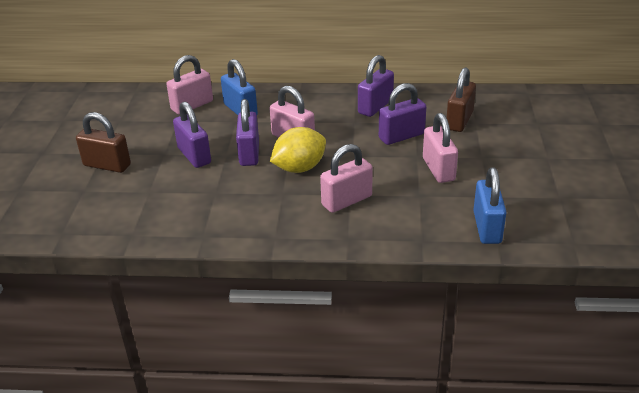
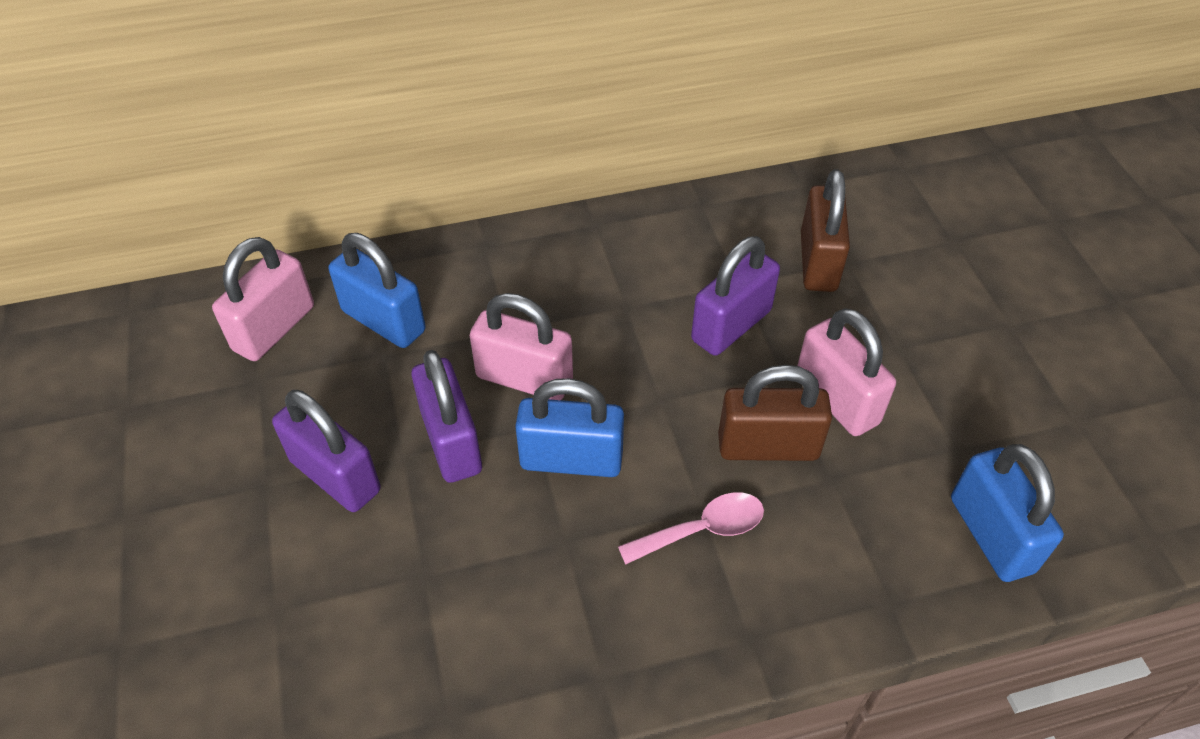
camera: 20 degrees left, 15 degrees up
(107, 165) = (146, 552): brown padlock -> brown padlock (768, 446)
(299, 168) = (571, 460): yellow lemon -> blue padlock
(347, 201) = (703, 529): pink padlock -> pink spoon
(375, 107) = (649, 256): purple padlock -> none

